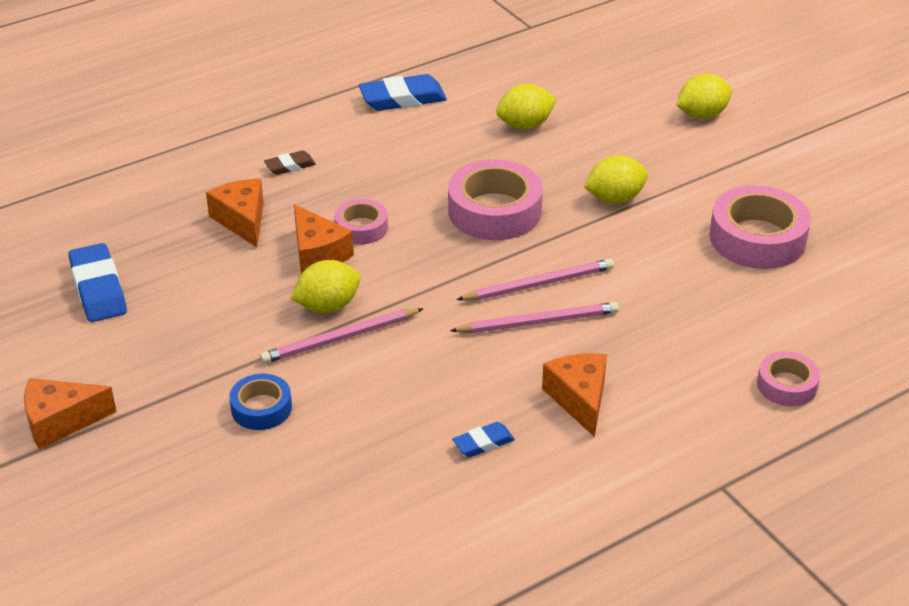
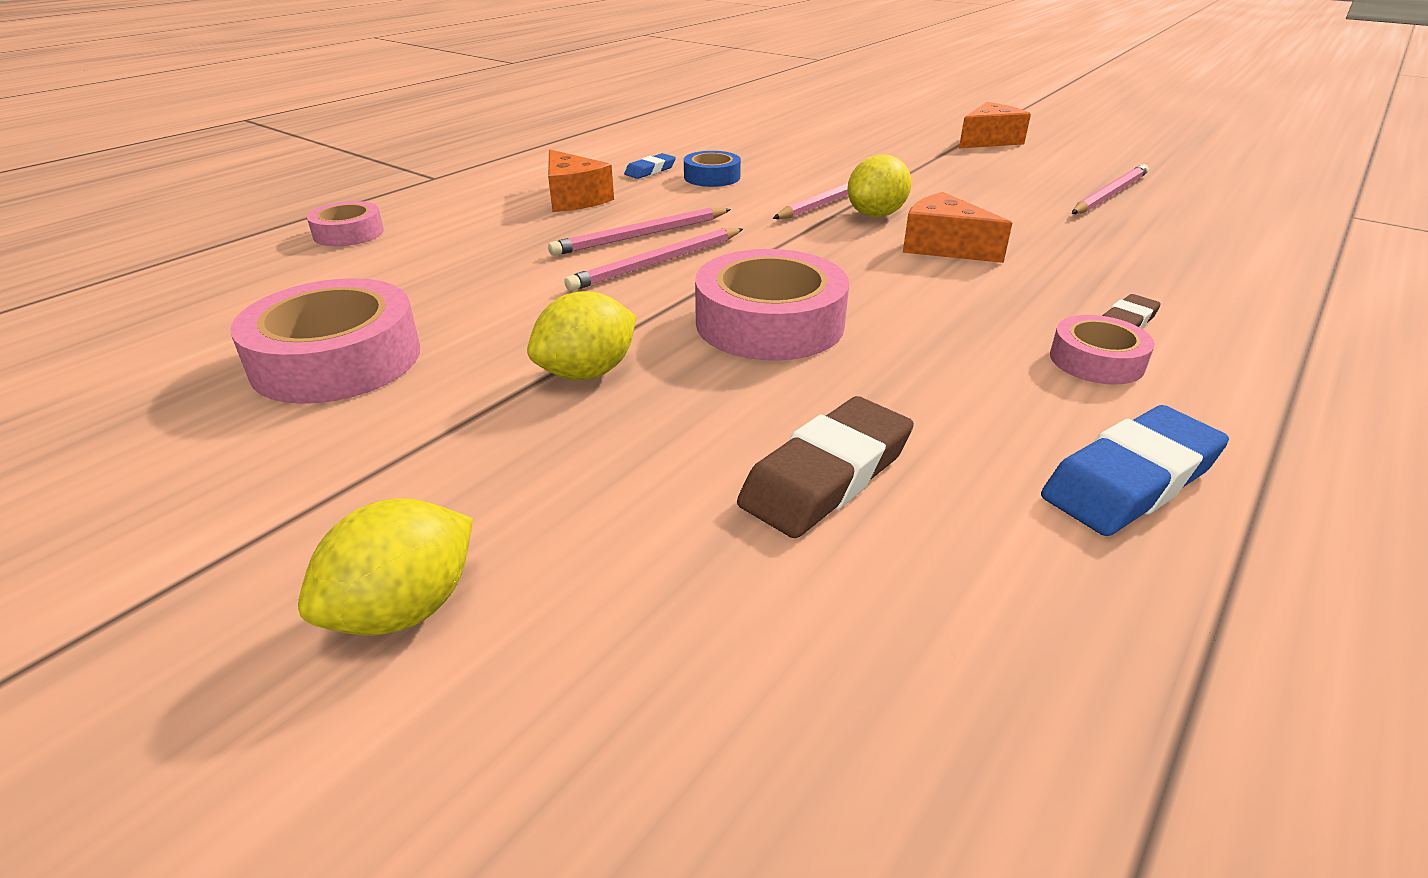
camera: 160 degrees right, 5 degrees down
(98, 288) = (1109, 194): blue eraser -> pink pencil
(242, 220) = (1076, 259): orange cheese -> none
(261, 408) = (851, 162): blue tape -> blue tape (712, 177)
(361, 228) = (927, 276): pink tape -> pink tape (1096, 361)
(525, 125) = (827, 476): yellow lemon -> brown eraser

